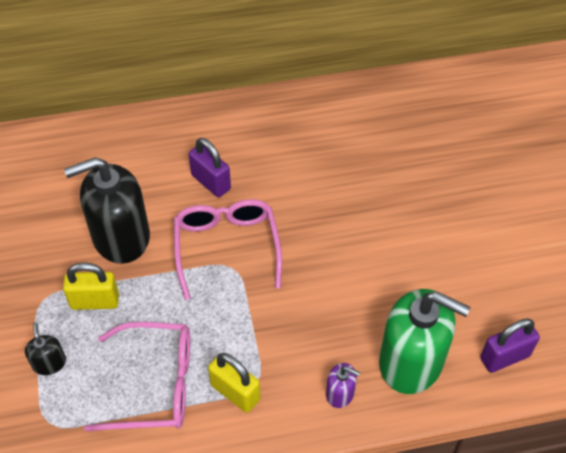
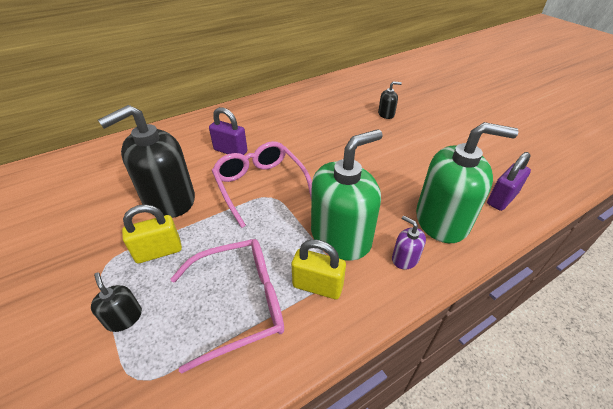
camera: 20 degrees left, 10 degrees down
(286, 345) = (341, 237): none -> green soap dispenser
(340, 393) = (405, 258): purple soap dispenser -> purple soap dispenser turned 135 degrees counterclockwise
(444, 174) = (386, 114): none -> black soap dispenser

